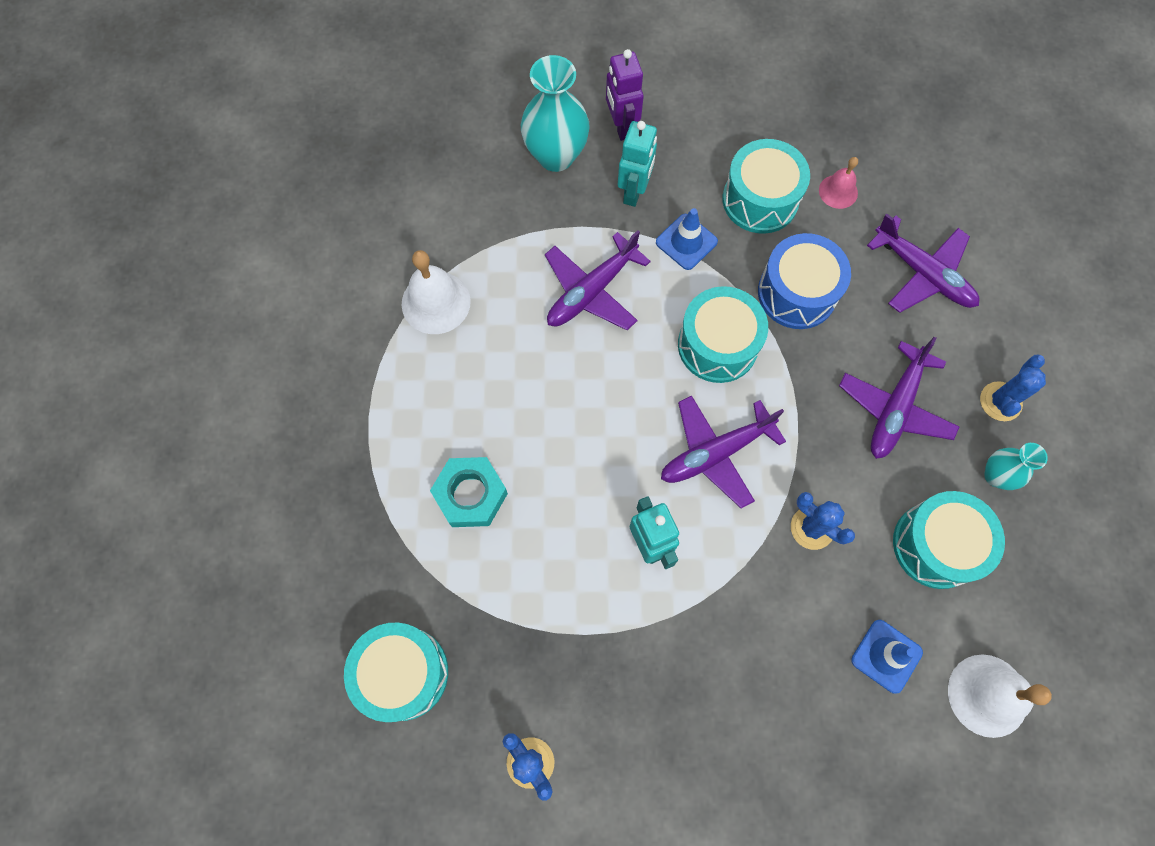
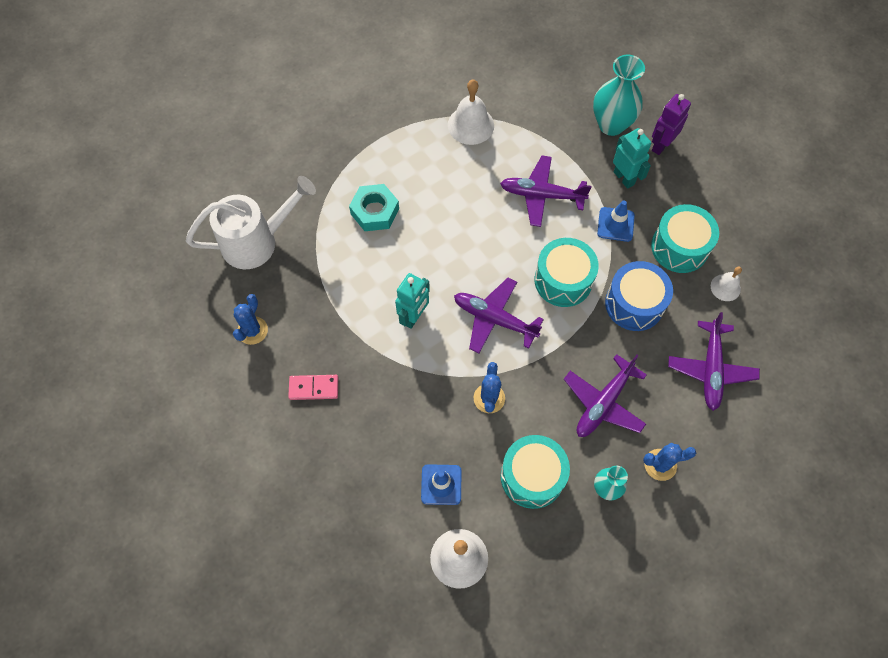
camera: 55 degrees right, 5 degrees down
(403, 673) = (257, 241): turquoise drum -> white watering can
(634, 192) = (624, 178): turquoise robot -> turquoise robot turned 105 degrees counterclockwise
(665, 731) = (314, 388): none -> pink domino
(838, 191) = (725, 287): pink bell -> white bell
(894, 408) = (603, 403): purple plane -> purple plane turned 45 degrees counterclockwise

